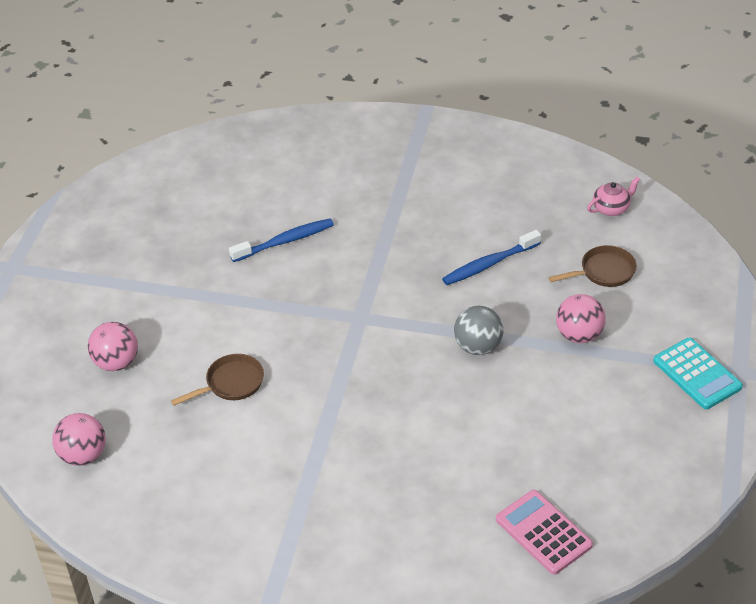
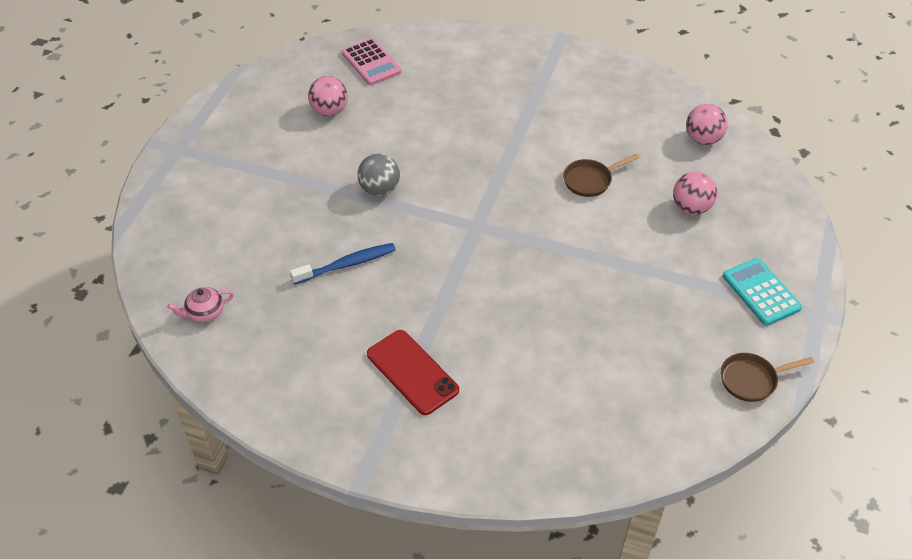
camera: 175 degrees left, 5 degrees up
(285, 241) = (541, 312): blue toothbrush -> none
(401, 182) = (412, 372): none -> red phone
(579, 335) = (291, 190): pink ball -> pink ball (329, 111)
(604, 272) = (244, 245): brown pan -> brown pan (751, 380)
(697, 374) = (212, 150): turquoise calculator -> turquoise calculator (761, 292)

